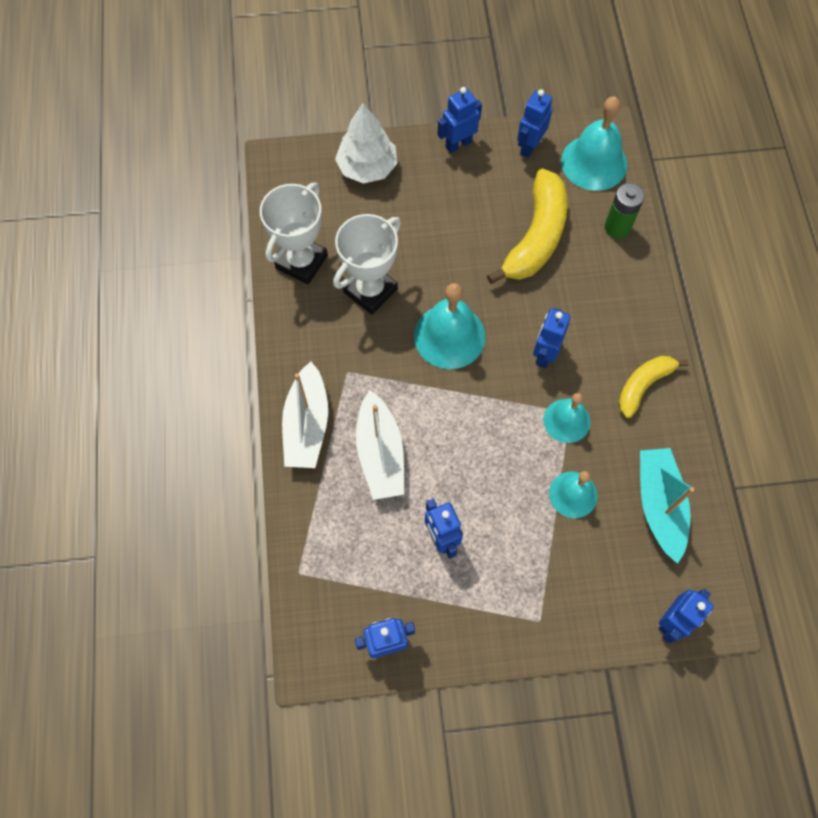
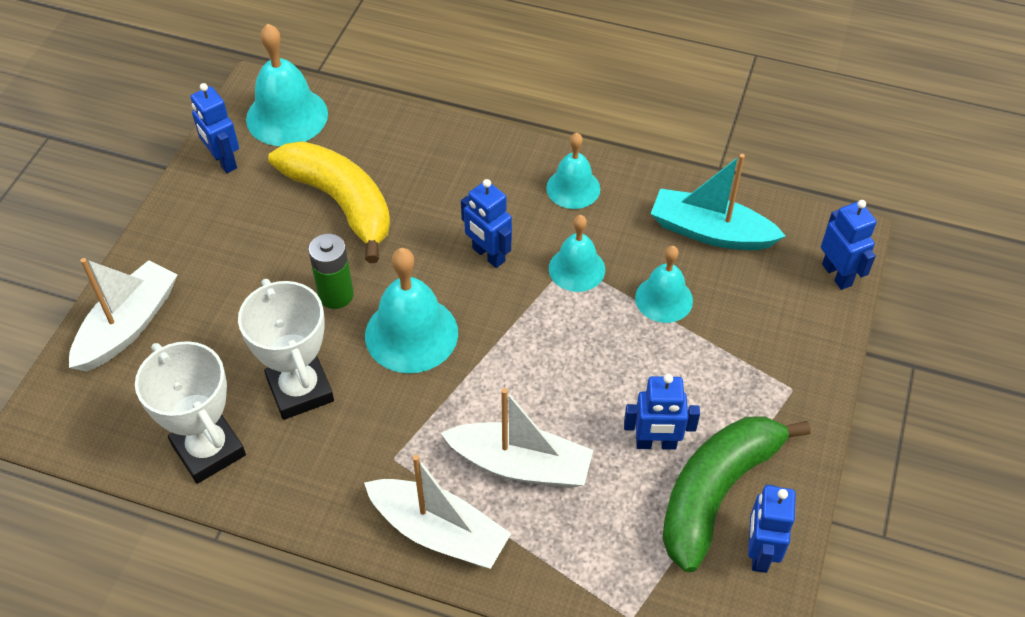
camera: 65 degrees left, 15 degrees down
(367, 167) = (128, 326): white tree -> white boat
(421, 595) = (716, 492): none -> green banana
(458, 144) = (168, 223): blue robot -> none
(617, 227) = (378, 131): green battery -> green battery (336, 295)
(643, 385) = (573, 188): yellow banana -> turquoise bell

